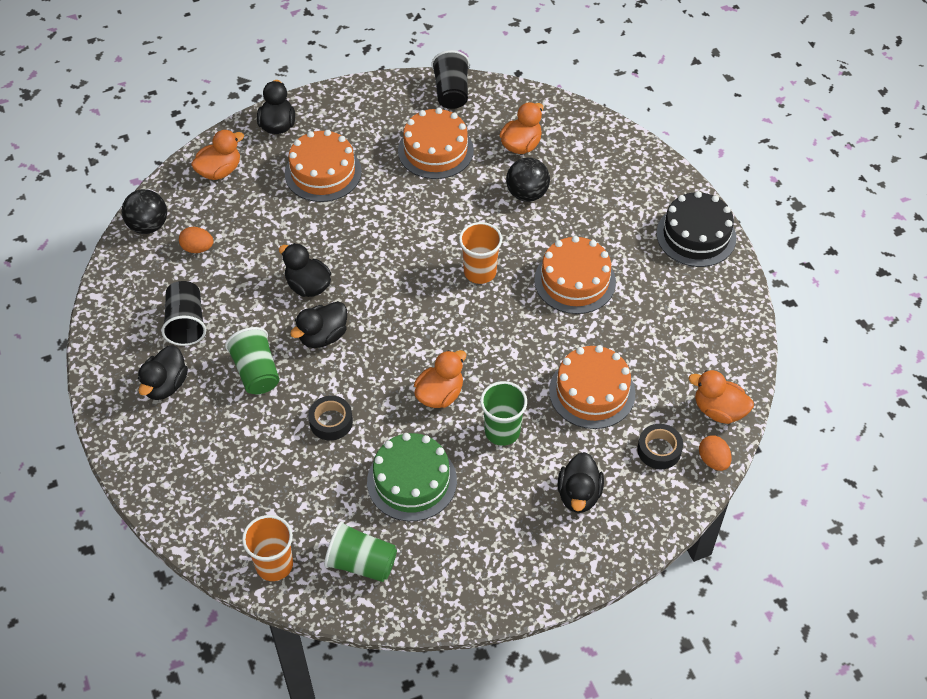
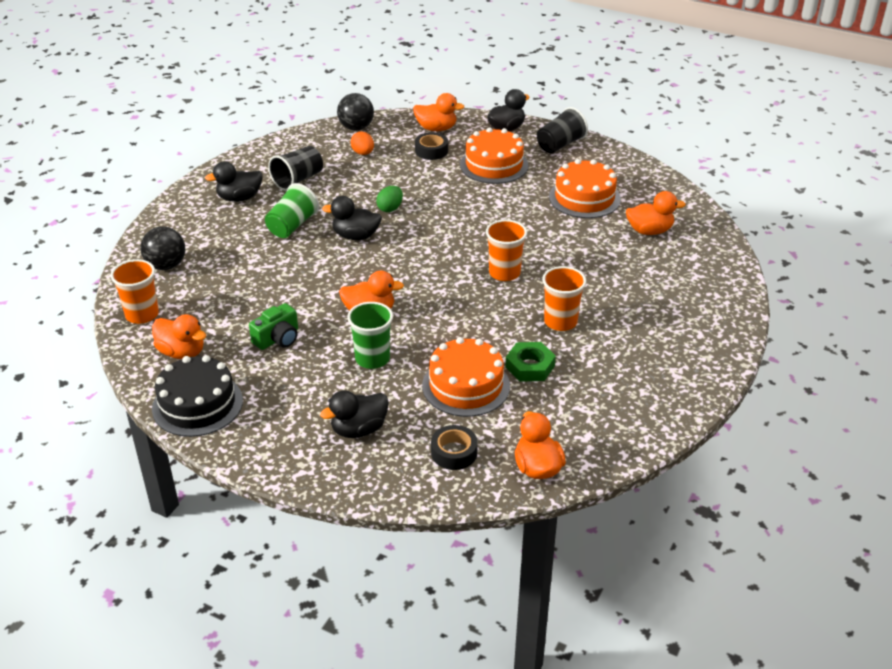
camera: 50 degrees right, 15 degrees down
(308, 286) = (390, 208): black duck -> green egg
(331, 422) = (288, 277): black tape -> black tape (431, 151)
(361, 563) = (182, 352): green cup -> orange duck
(412, 481) = (278, 338): green cake -> green camera
(451, 92) = (647, 177): black cup -> black cup (560, 145)
(527, 194) = (608, 257): black ball -> black ball (166, 265)
(575, 281) = (560, 322): orange cake -> orange cup
(607, 337) = (530, 366): none -> green nut
(696, 235) = (699, 362): black cake -> black cake (197, 404)
(713, 460) = (481, 491): orange egg -> none

